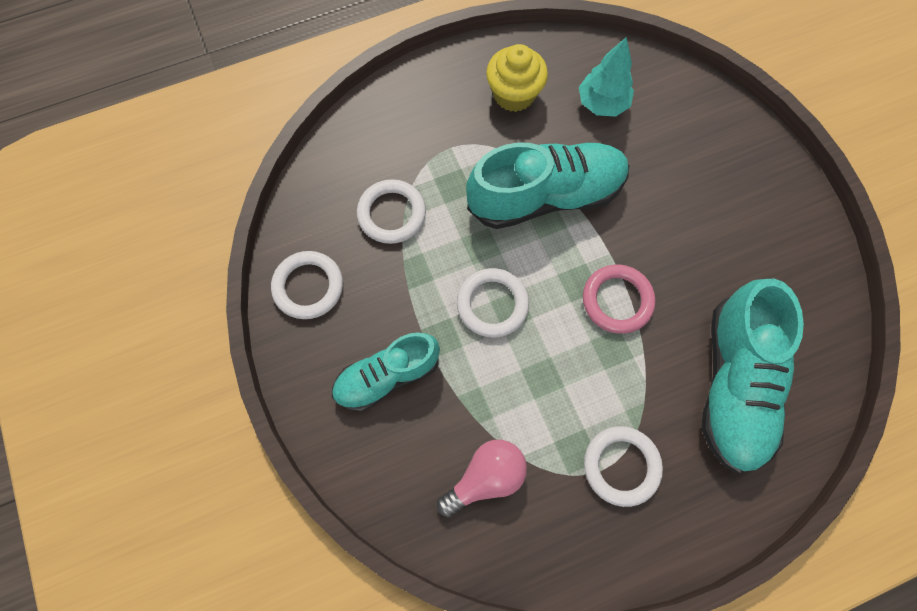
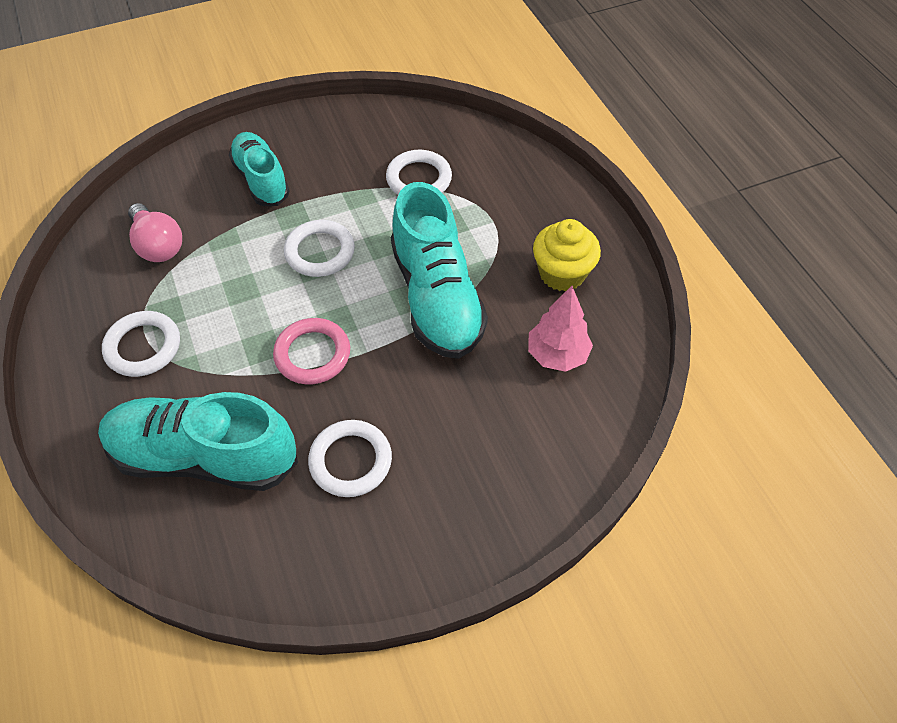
camera: 90 degrees right, 15 degrees down
(308, 287) = (350, 128): white ring -> white ring (350, 461)
(602, 104) = (557, 355): turquoise tree -> pink tree

